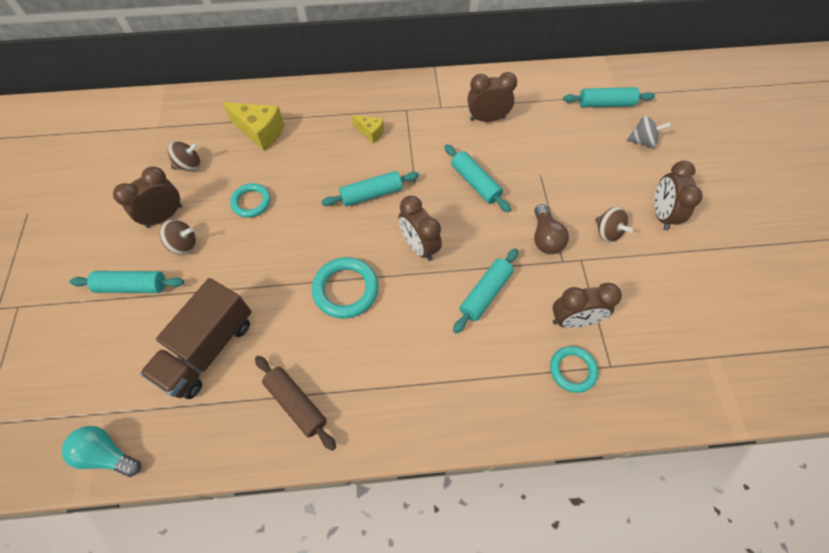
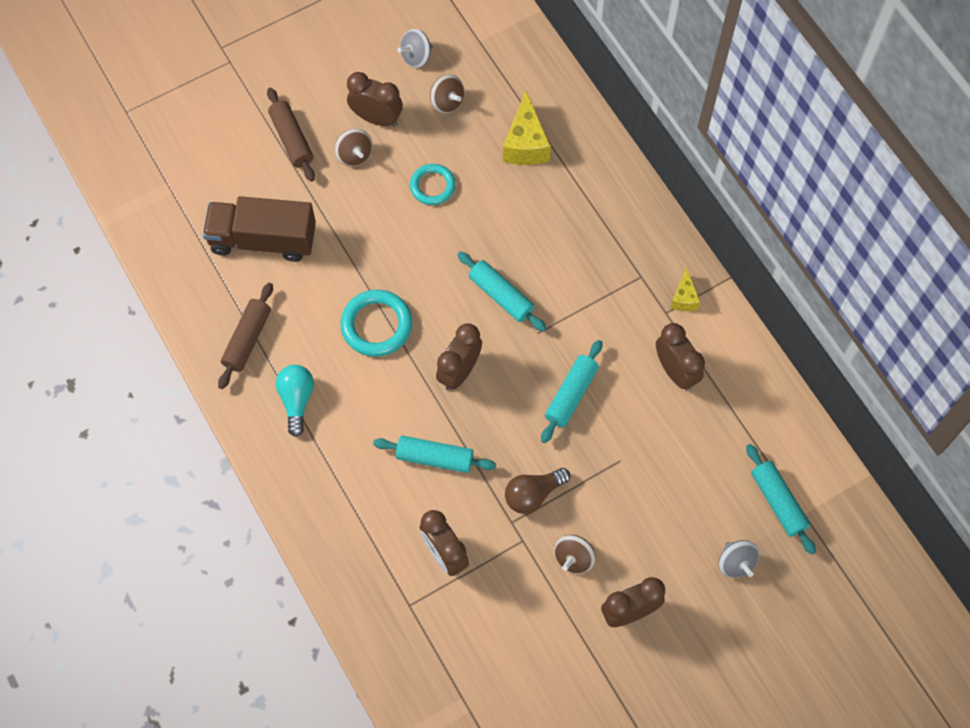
camera: 65 degrees right, 5 degrees up
(107, 454) = (143, 218): turquoise light bulb -> turquoise light bulb (296, 400)
(132, 286) = (291, 139): turquoise rolling pin -> brown rolling pin
(135, 169) = (416, 57): none -> grey spinning top
(370, 132) = (585, 255): yellow cheese -> yellow cheese (684, 298)
(572, 370) = (388, 569): turquoise ring -> none

